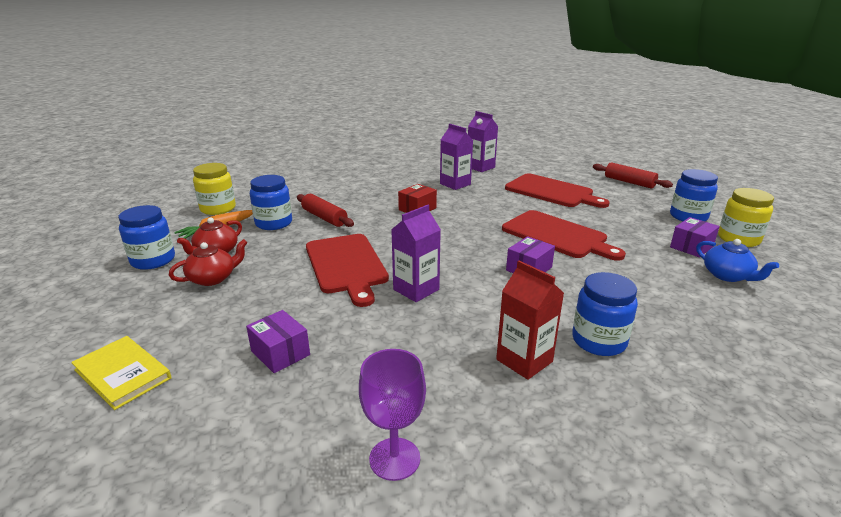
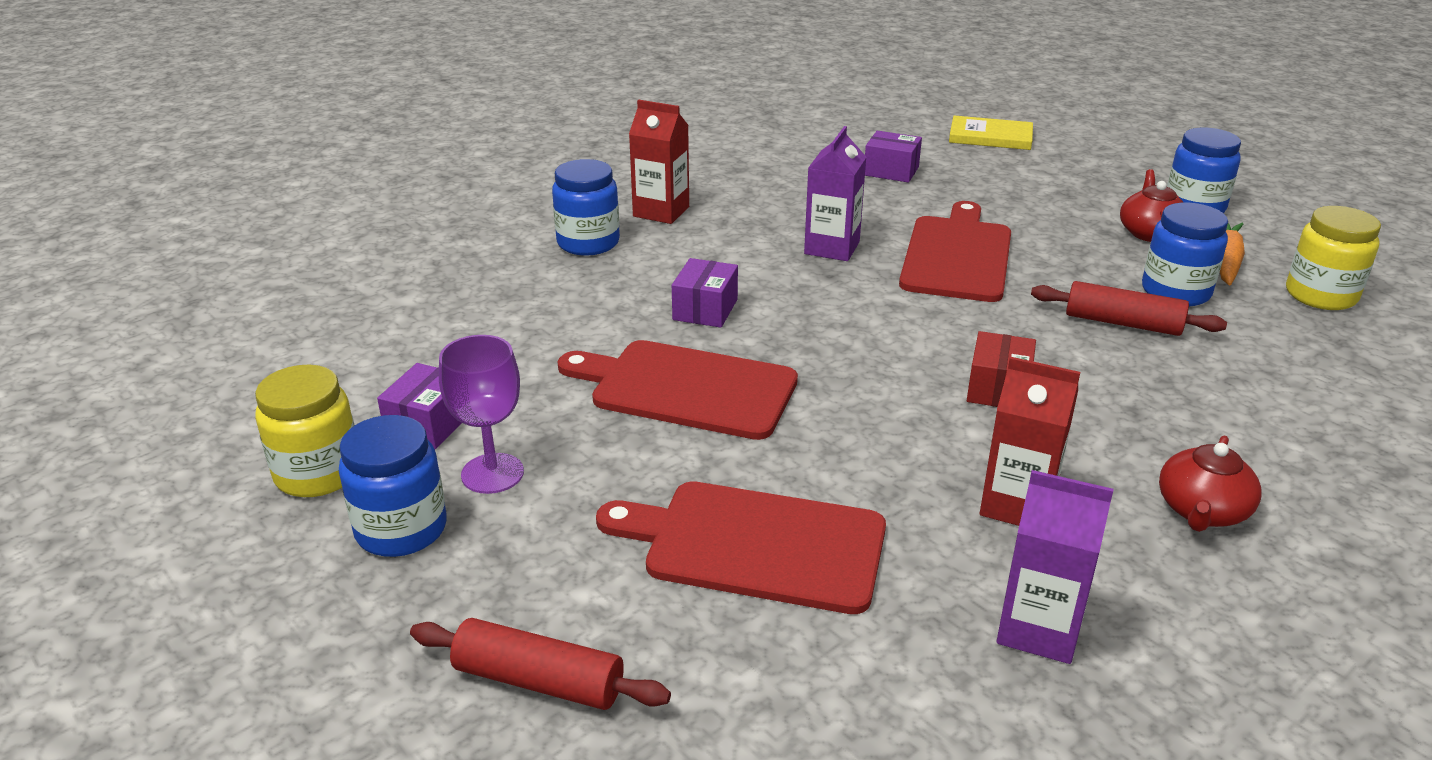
camera: 155 degrees right, 5 degrees up
(213, 278) = (1081, 206): red teapot -> red teapot (1201, 511)
(346, 265) = (957, 256): red cutting board -> red cutting board turned 60 degrees clockwise
(394, 459) = (726, 145): purple goblet -> purple goblet (492, 473)
(455, 184) = (1017, 505): purple carton -> red carton
(727, 275) = (390, 371): blue teapot -> none

